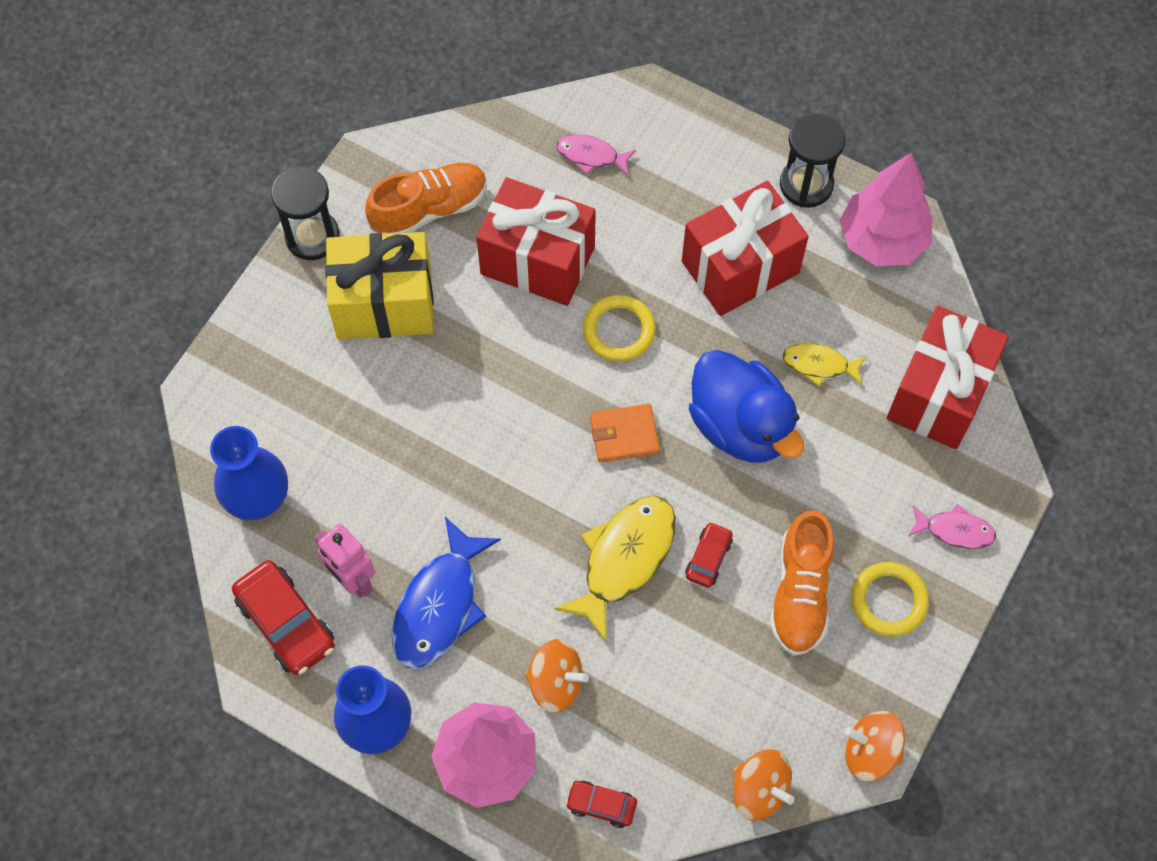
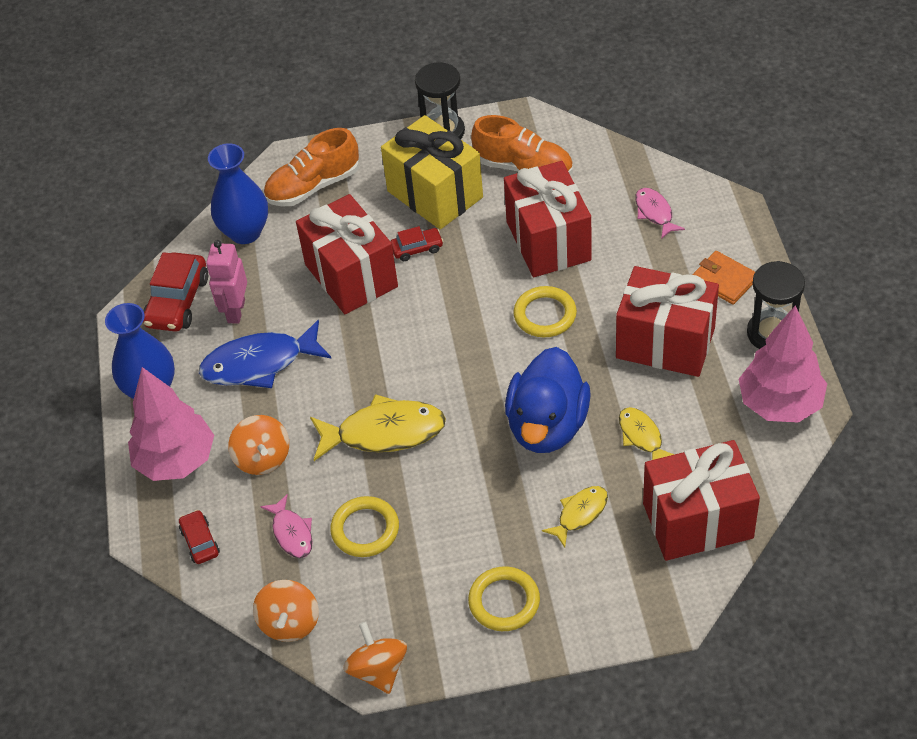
camera: 55 degrees right, 15 degrees down
(411, 449) = (351, 276): none -> red gift
(624, 435) = (473, 370): orange wallet -> orange wallet (724, 280)
(708, 558) = (431, 476): red car -> red car (417, 249)
(716, 654) = (365, 529): none -> yellow ring
(800, 593) = (457, 545): orange shoe -> orange shoe (313, 186)
(854, 474) = (580, 514): none -> yellow fish
(955, 530) = (600, 604): pink fish -> pink fish (292, 533)

